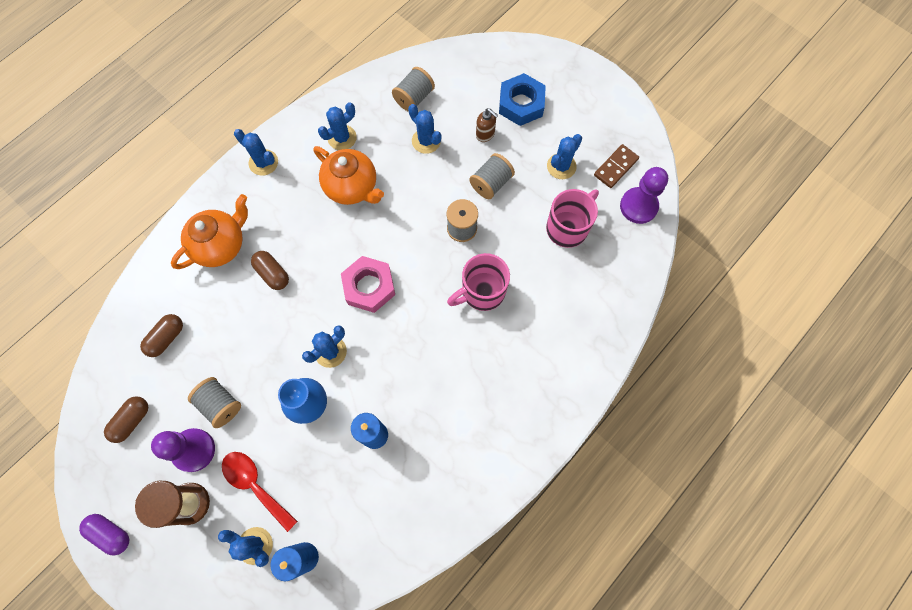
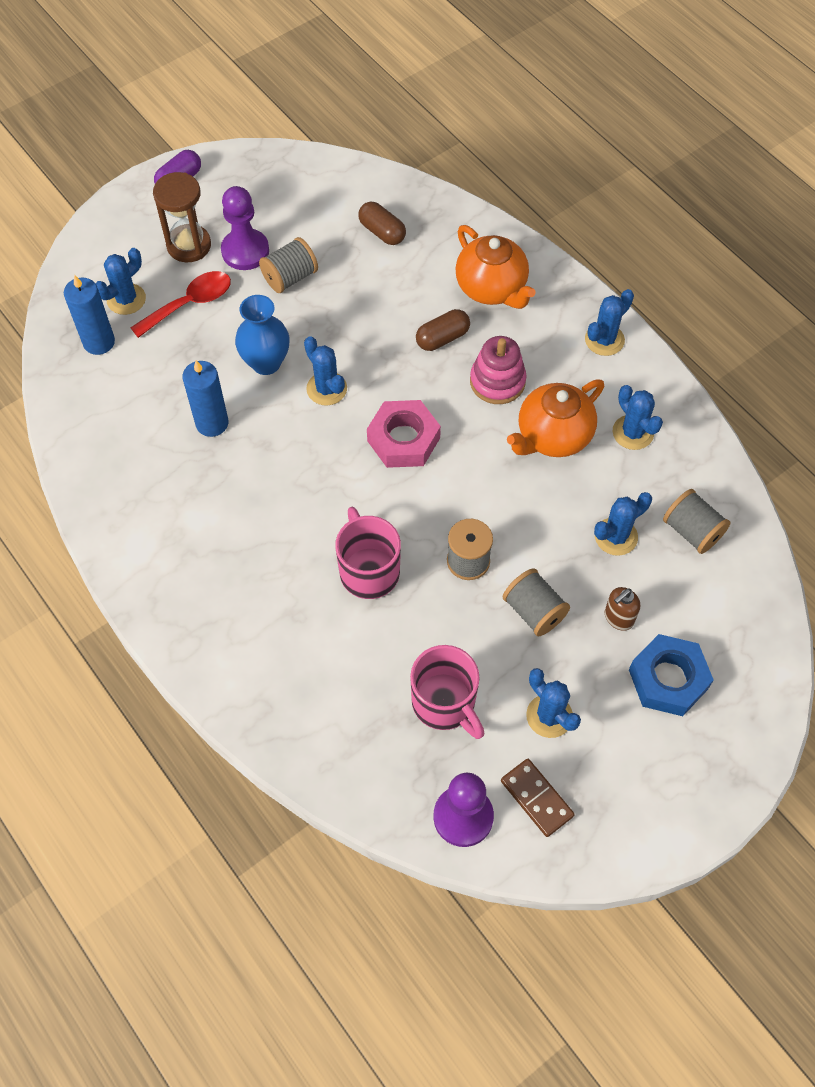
camera: 100 degrees right, 10 degrees down
(132, 421) = (293, 199): brown capsule -> none
(309, 229) = (497, 381): none -> pink stacking toy

